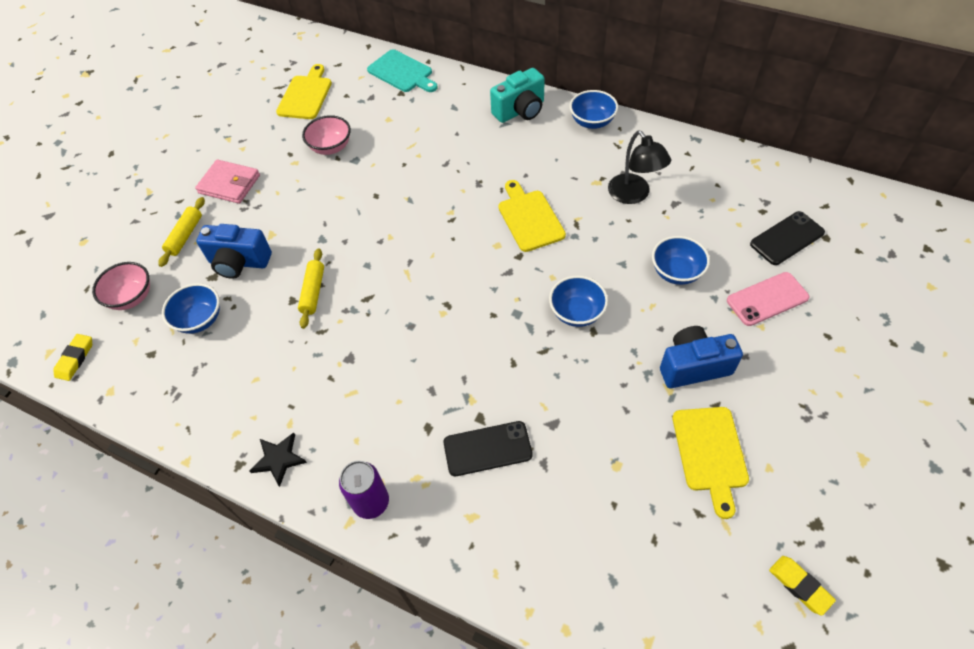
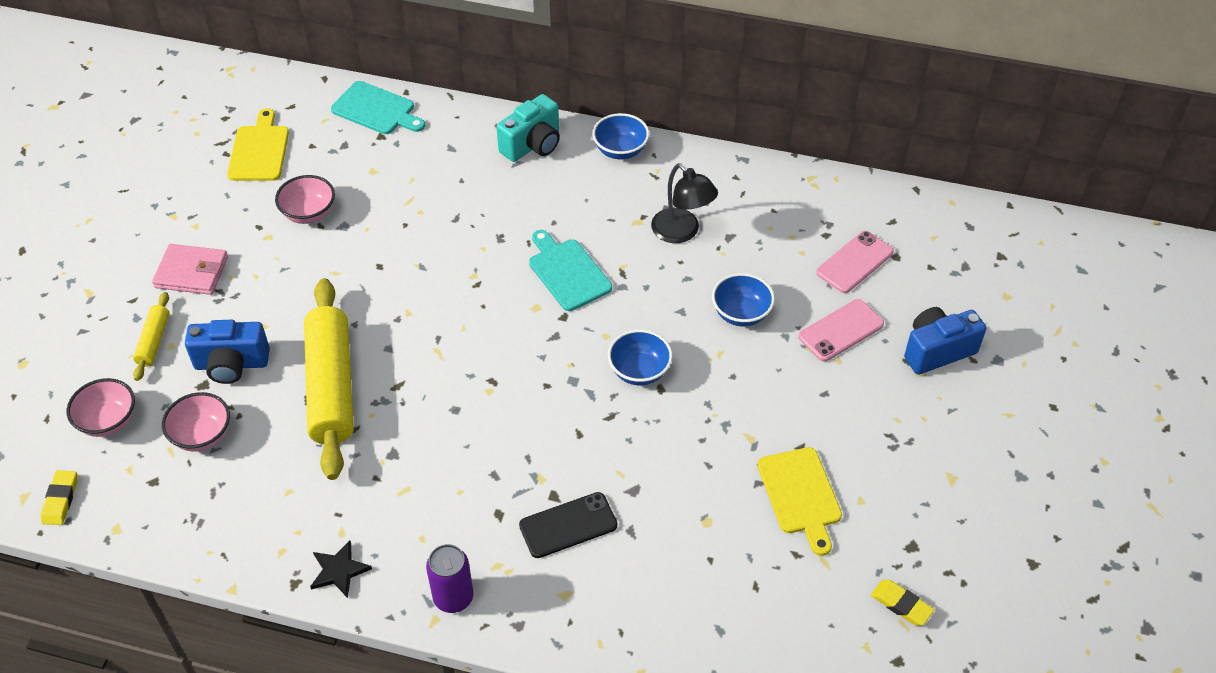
camera: 15 degrees left, 5 degrees down
(200, 319) = (202, 435): blue bowl -> pink bowl
(313, 292) = (331, 387): yellow rolling pin -> yellow rolling pin, size x2.17
(529, 218) = (567, 272): yellow cutting board -> turquoise cutting board
(693, 366) = (772, 411): blue camera -> blue camera (937, 351)
(787, 238) = (855, 262): black phone -> pink phone

